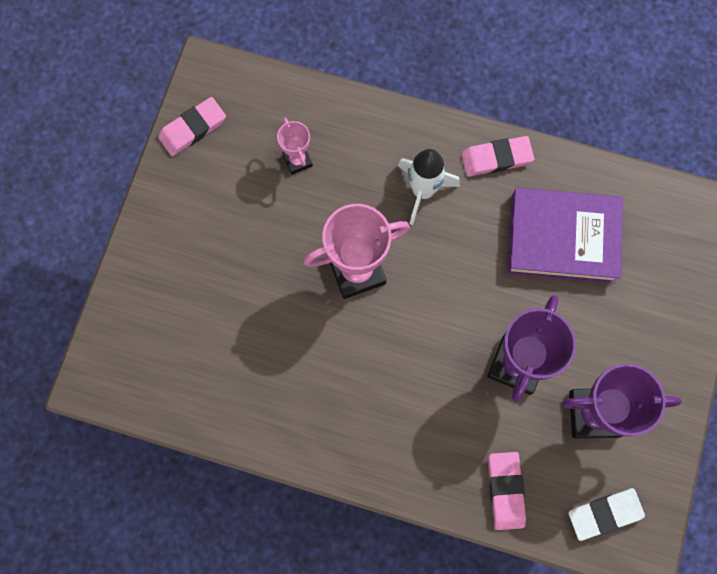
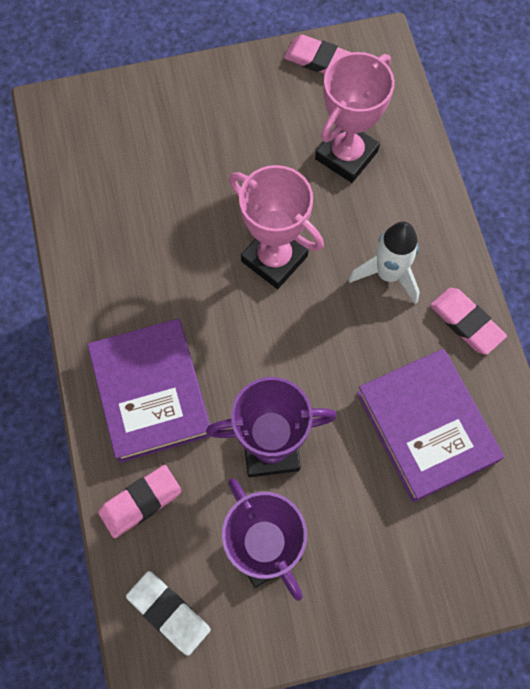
camera: 60 degrees right, 5 degrees down
(297, 160) = (346, 155): pink trophy -> pink trophy, size x1.90
(418, 434) = (151, 392): none -> purple book

